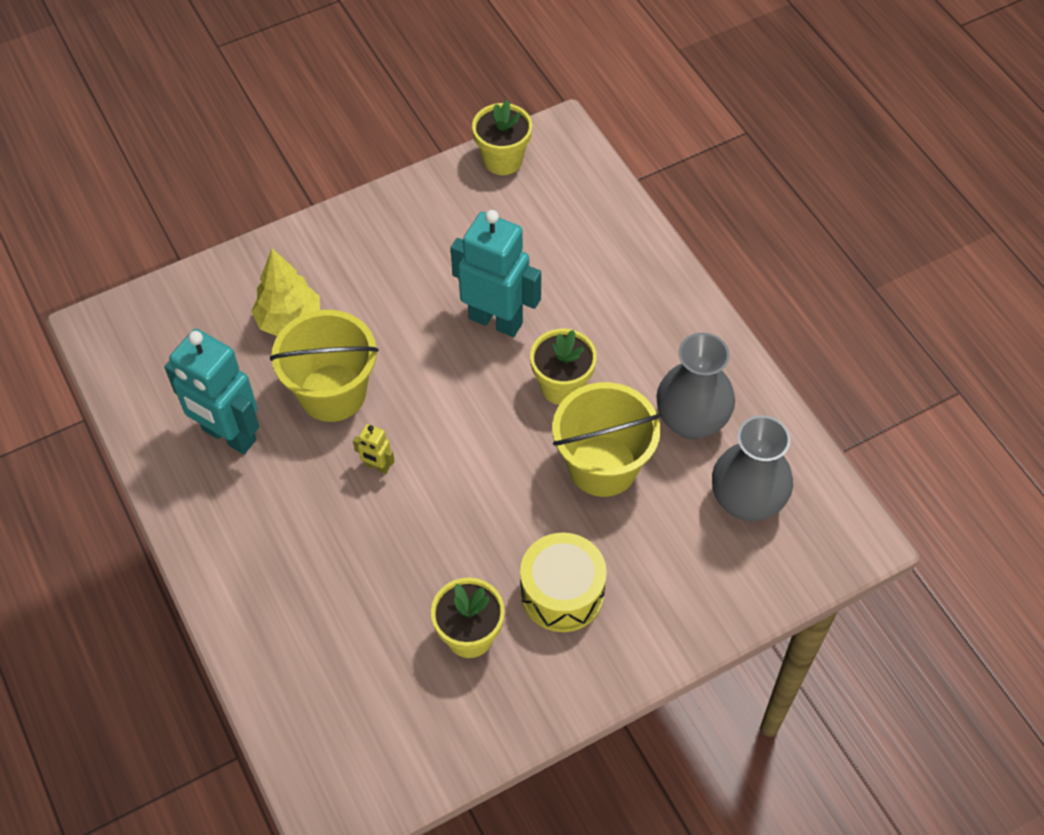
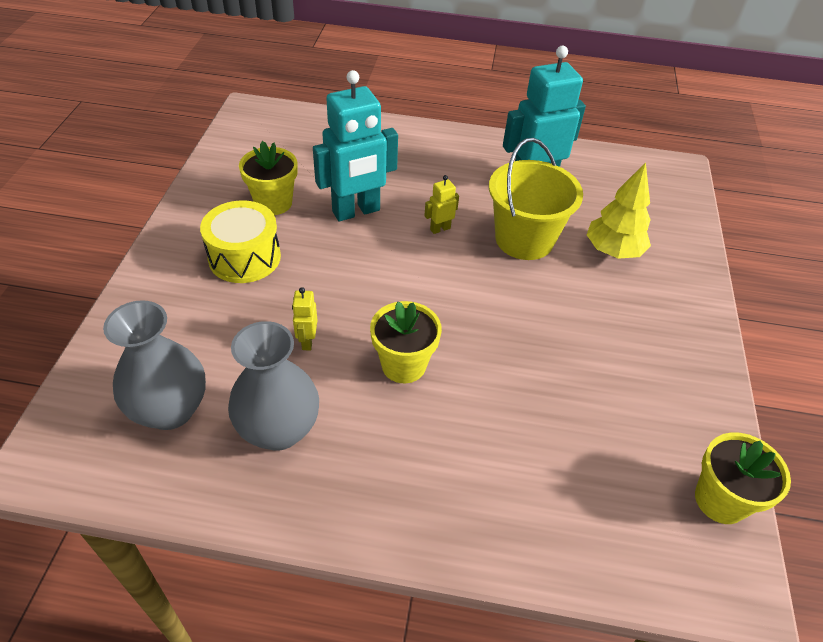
camera: 125 degrees right, 10 degrees down
(496, 320) = (511, 366): turquoise robot -> turquoise robot (356, 211)
(603, 466) = (307, 341): yellow bucket -> yellow robot

